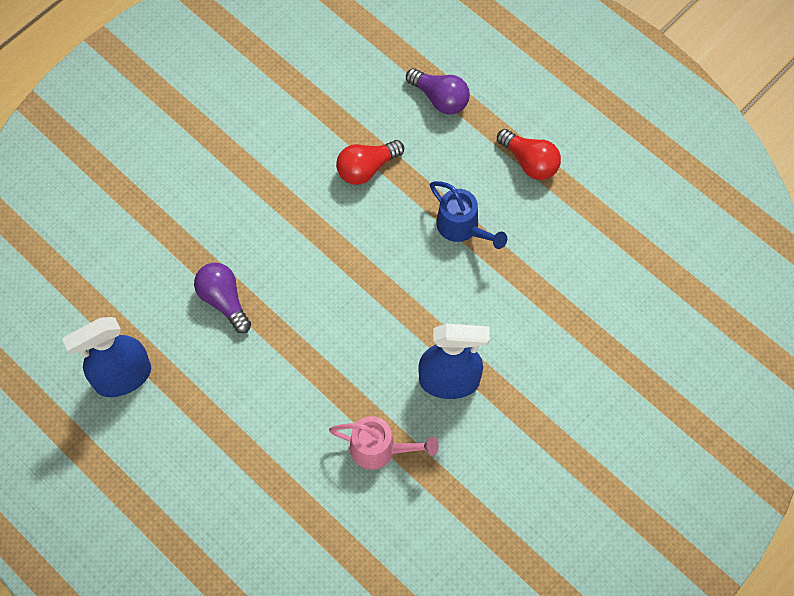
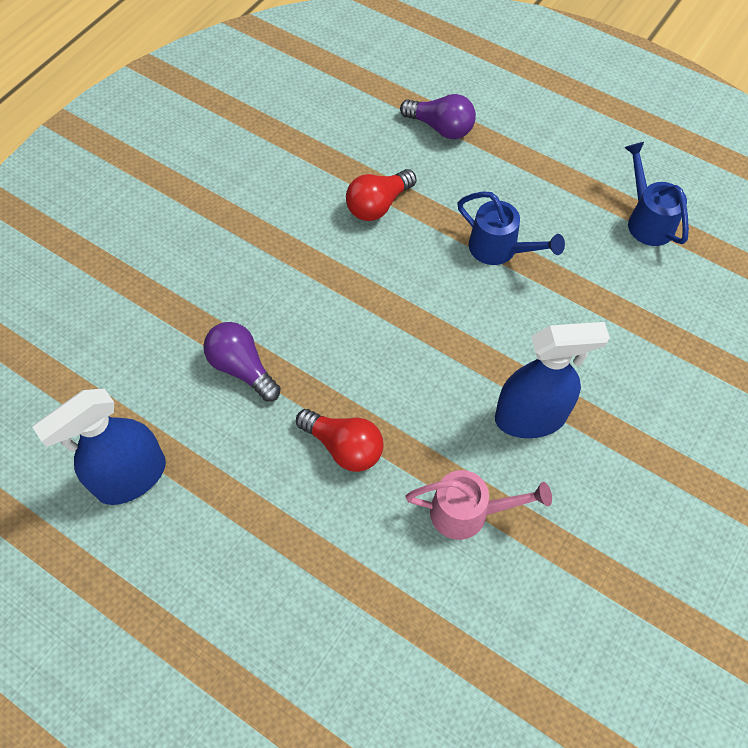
camera: 10 degrees left, 5 degrees down
(530, 162) = (553, 174): red light bulb -> red light bulb (344, 447)
(600, 220) = (647, 220): none -> blue watering can

